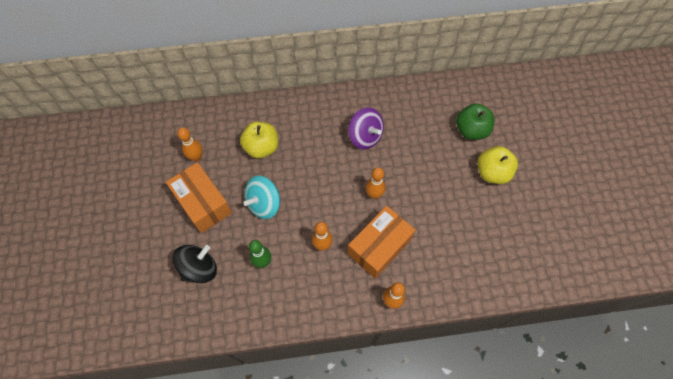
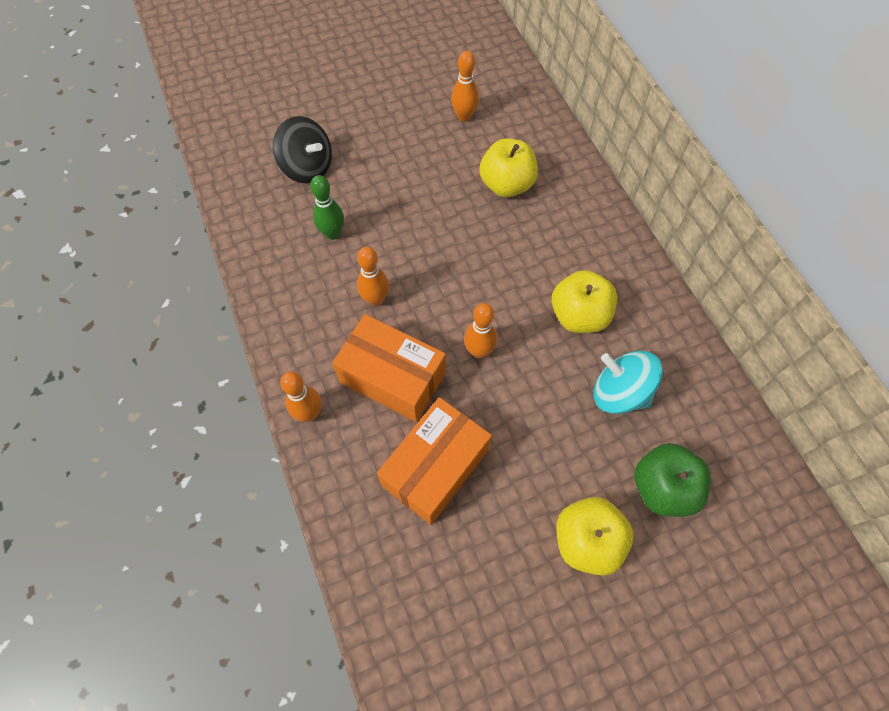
camera: 75 degrees right, 0 degrees up
(203, 203) = (399, 143): orange box -> orange box (435, 467)
(264, 204) = (418, 212): turquoise spinning top -> turquoise spinning top (619, 392)
(365, 137) = (579, 315): purple spinning top -> yellow apple

